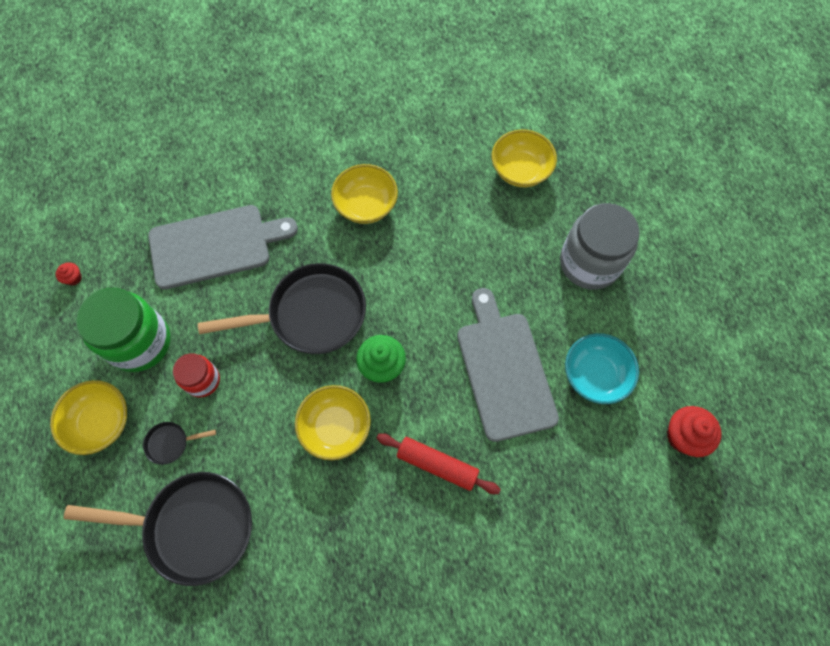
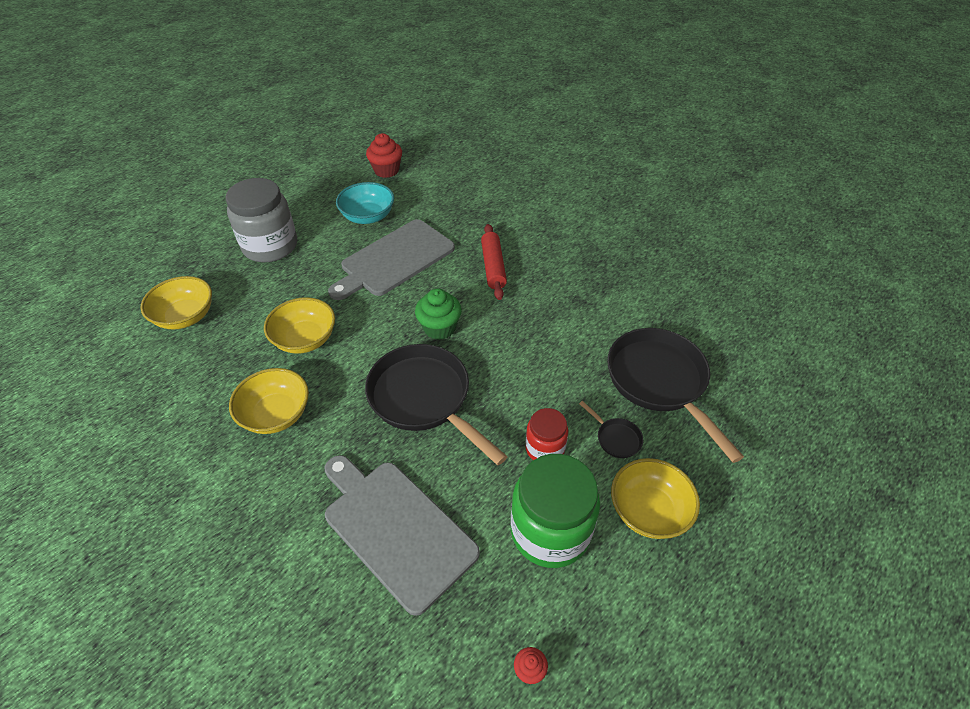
camera: 120 degrees left, 20 degrees down
(335, 427) = (511, 333): yellow bowl -> yellow bowl (305, 339)

